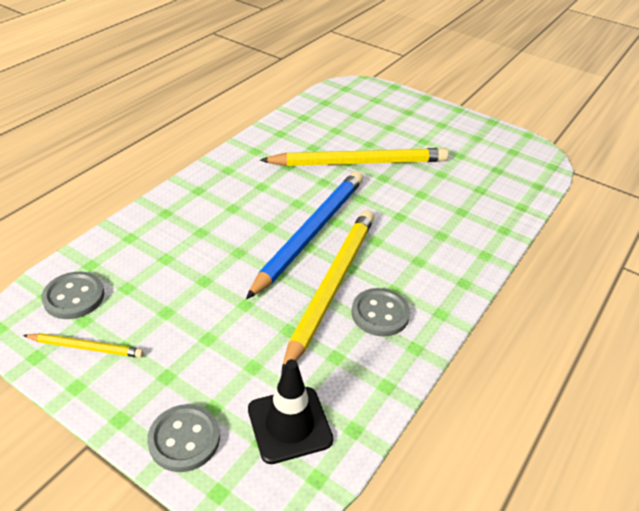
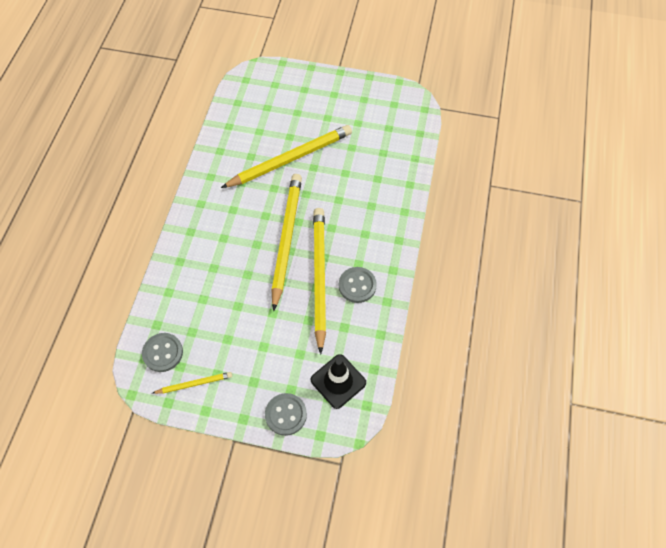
camera: 20 degrees left, 20 degrees up
(310, 234) = (286, 239): blue pencil -> yellow pencil

